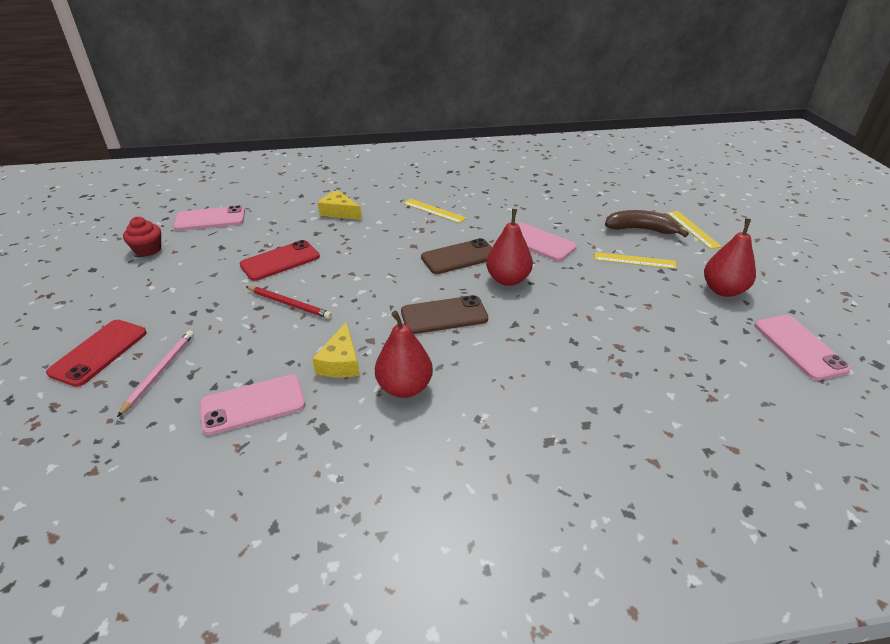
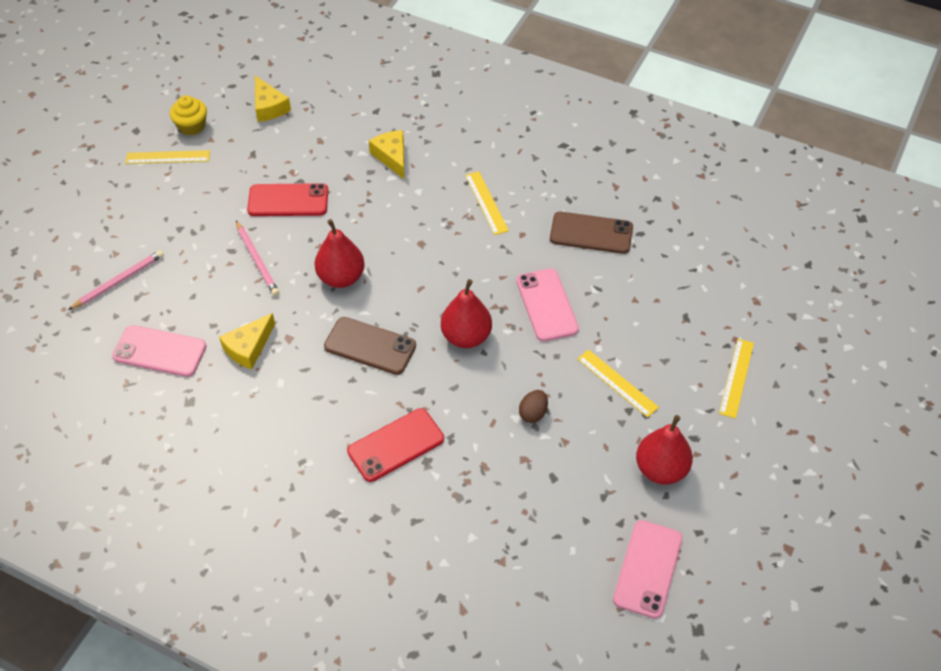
camera: 35 degrees right, 15 degrees up
(99, 352) = (91, 236): red phone -> red phone (396, 445)
(140, 274) = (168, 157): none -> yellow ruler
(148, 249) = (192, 126): red cupcake -> yellow cupcake
(210, 219) = (269, 107): pink phone -> yellow cheese
(289, 304) = (257, 260): red pencil -> pink pencil
(404, 387) = (274, 401): red pear -> red pear (341, 277)
(459, 257) = (449, 282): brown phone -> brown phone (591, 233)
(607, 299) = (533, 413): none -> brown egg
(641, 229) = (676, 346): brown banana -> none

